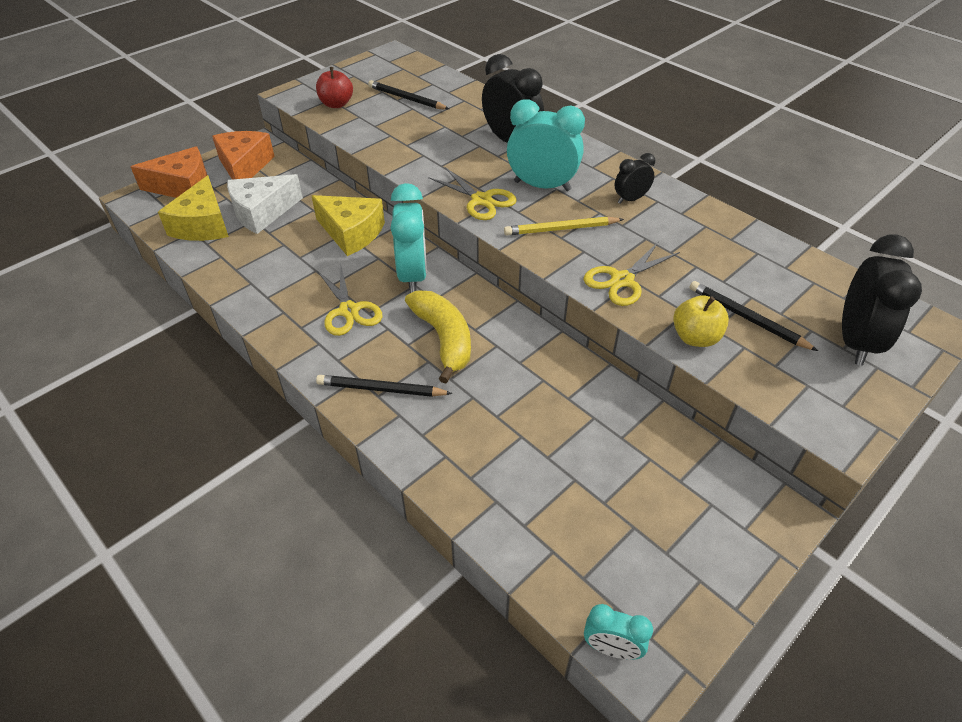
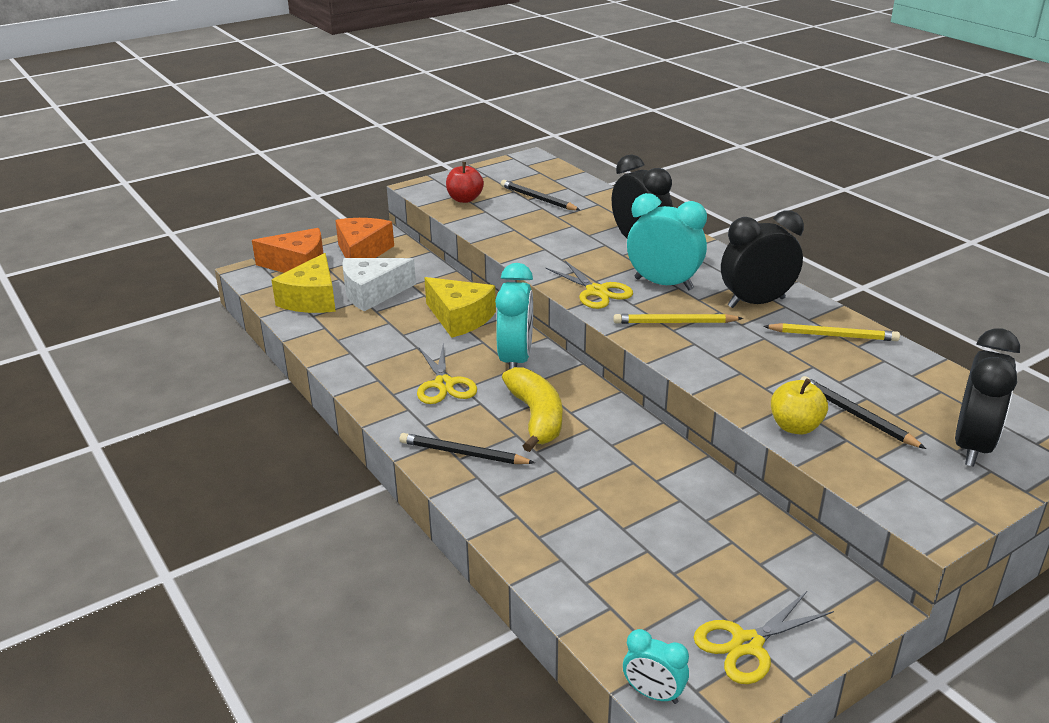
camera: 10 degrees right, 15 degrees down
(622, 280) = (729, 371): yellow scissors -> yellow scissors (747, 644)
(630, 199) = (756, 302): black clock -> black clock, size x1.86
(706, 230) = (833, 335): none -> yellow pencil

